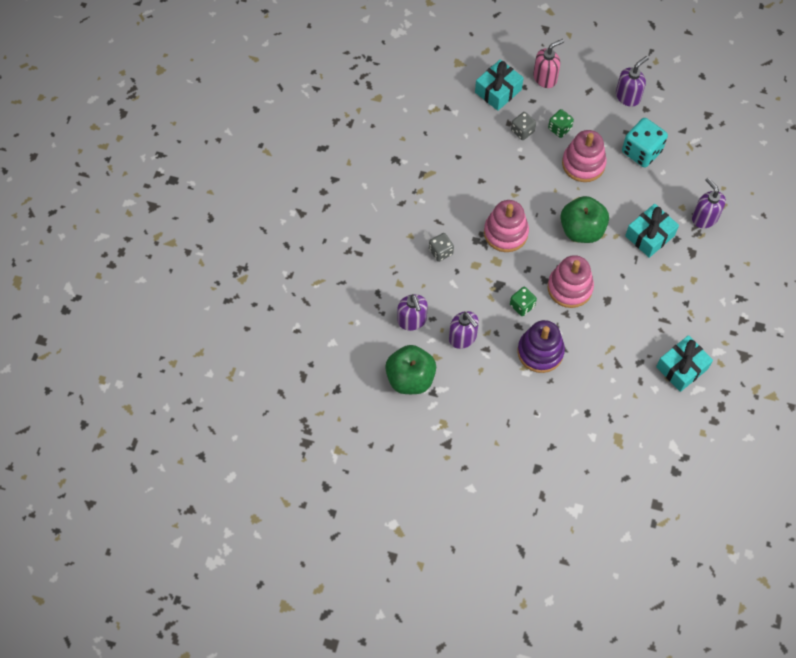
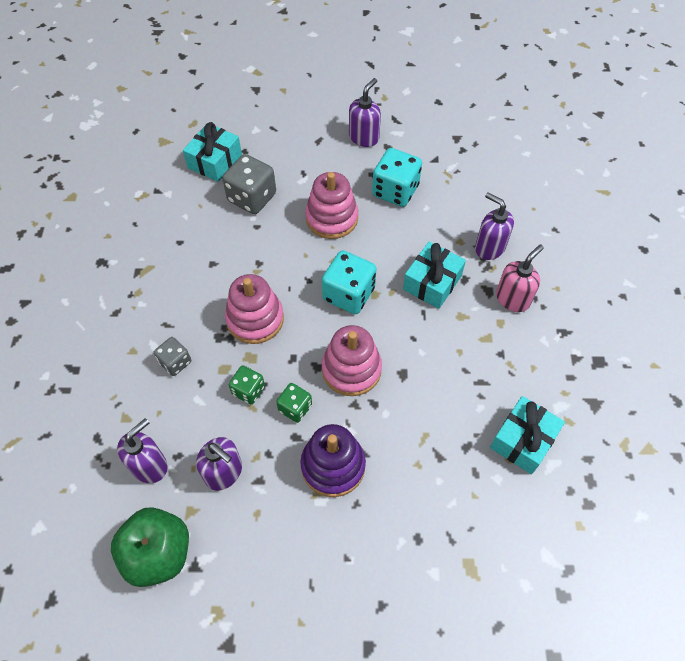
camera: 15 degrees left, 5 degrees down
(412, 320) = (149, 465): purple soap dispenser -> purple soap dispenser turned 105 degrees counterclockwise
(522, 131) = (252, 197): grey dice -> grey dice, size x1.72
(545, 78) = (266, 137): pink soap dispenser -> pink soap dispenser (513, 299)
(559, 128) = (294, 186): green dice -> green dice (248, 390)
(581, 230) = (348, 294): green apple -> turquoise dice

